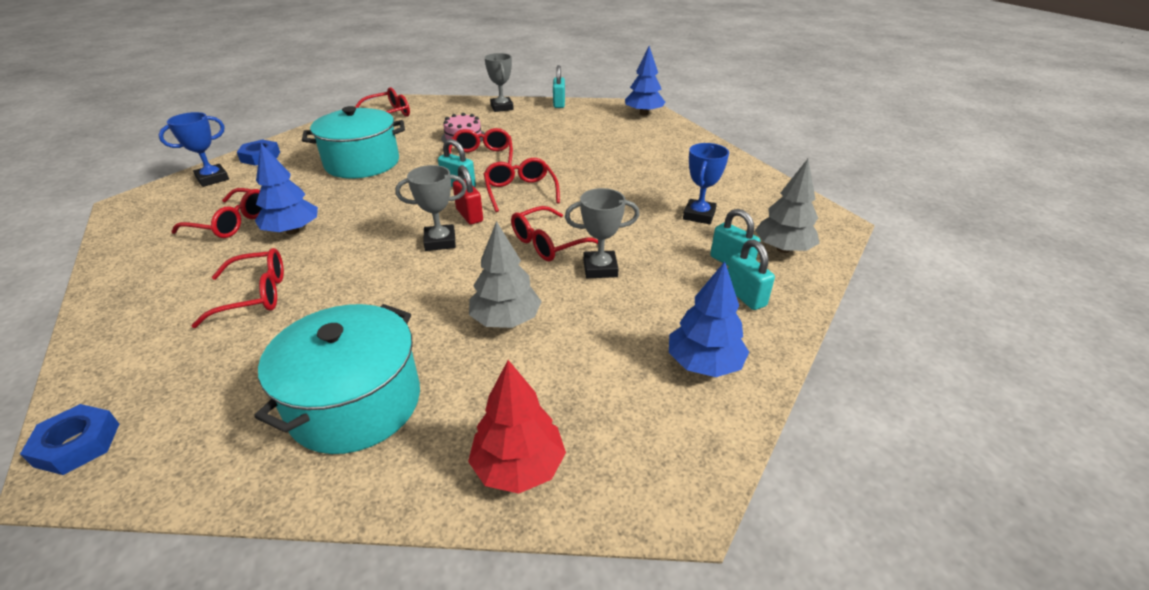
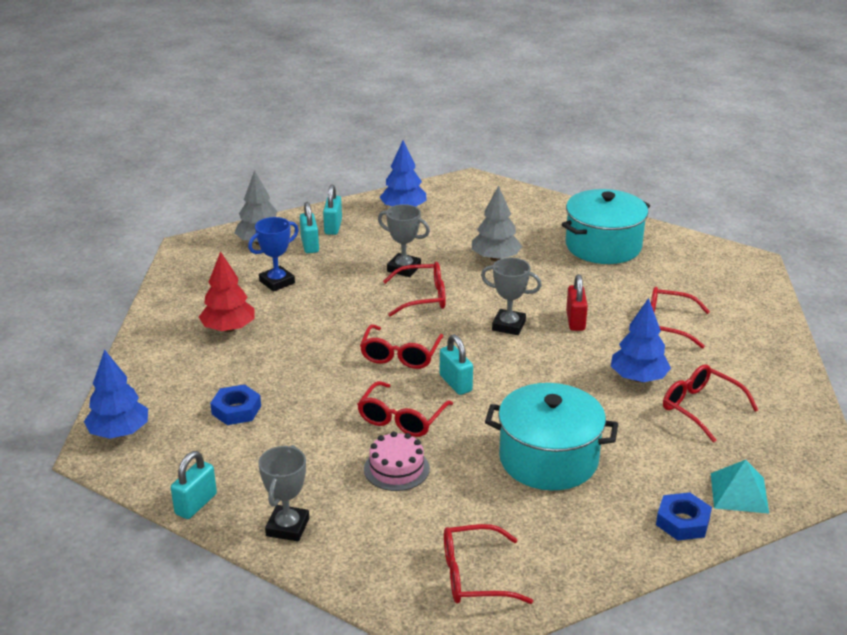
camera: 150 degrees left, 5 degrees down
(77, 444) = (754, 270): blue nut -> blue nut (236, 410)
(212, 179) = (739, 493): blue trophy -> turquoise pyramid
(469, 215) = (468, 343): red padlock -> red padlock (575, 321)
(518, 467) = (531, 204): red tree -> red tree (229, 329)

